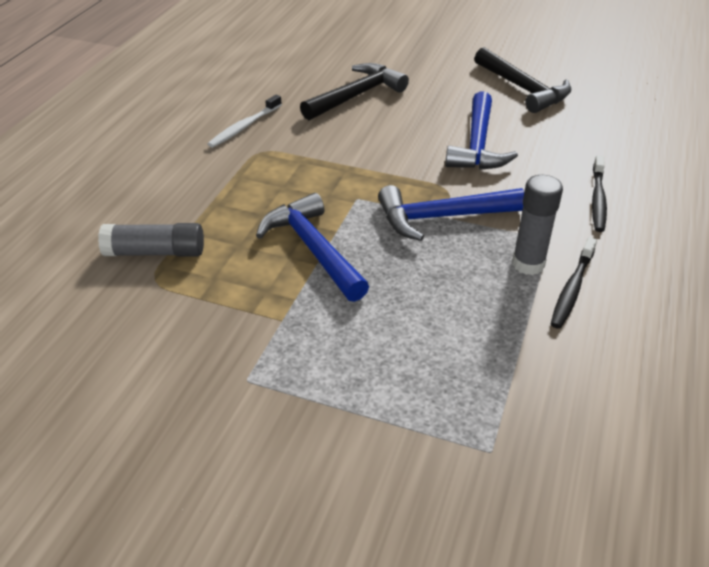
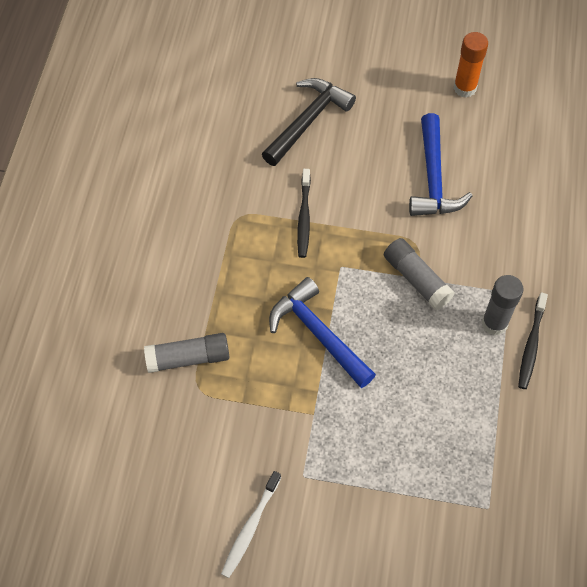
camera: 10 degrees left, 20 degrees up
(244, 127) = (213, 183): white toothbrush -> white toothbrush (250, 527)
(441, 217) = (416, 279): blue hammer -> grey glue stick
(523, 89) = (464, 88): black hammer -> orange glue stick
(598, 199) = (544, 236): black toothbrush -> black toothbrush (304, 217)

